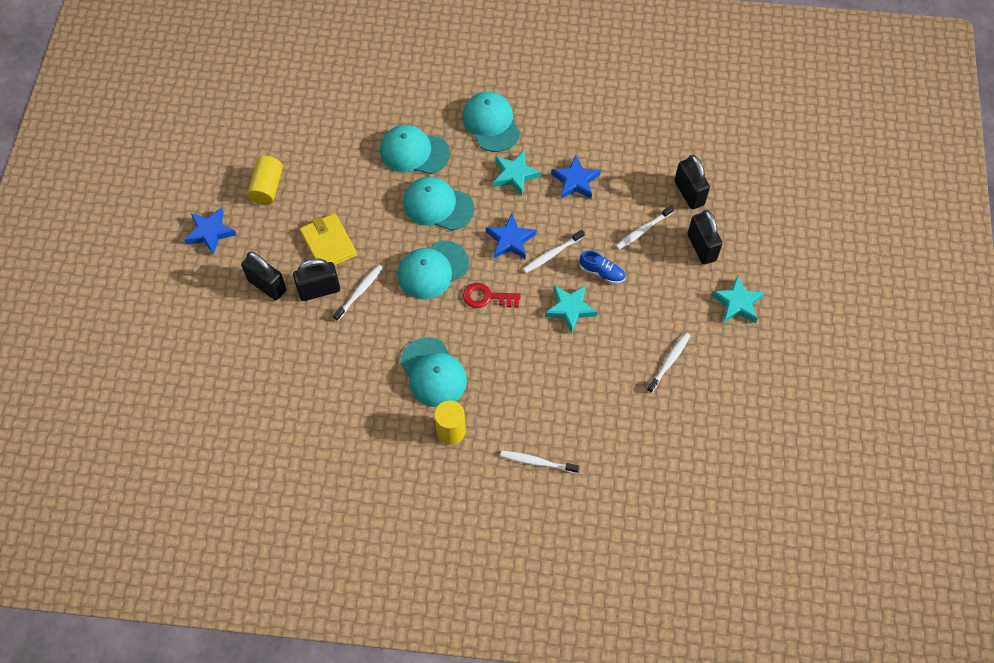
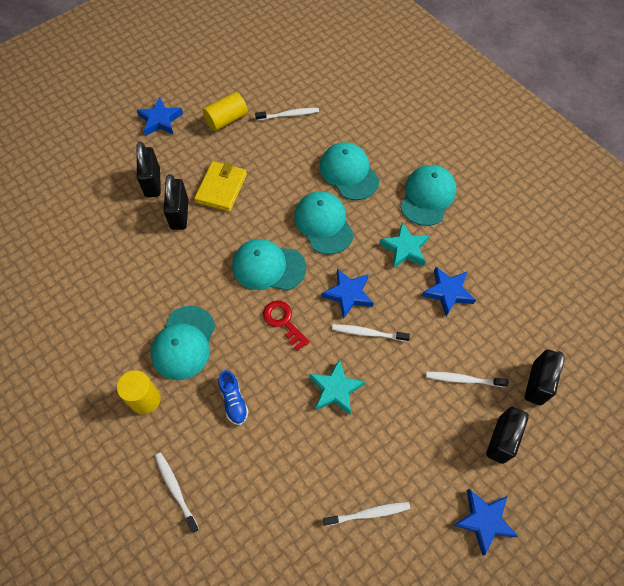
camera: 45 degrees right, 0 degrees up
(319, 290) = (179, 214): black padlock -> black padlock turned 60 degrees clockwise
(359, 292) = (203, 238): white toothbrush -> white toothbrush (289, 115)
(602, 272) = (392, 383): blue shoe -> blue shoe (233, 401)
(737, 303) = (484, 520): turquoise star -> blue star

